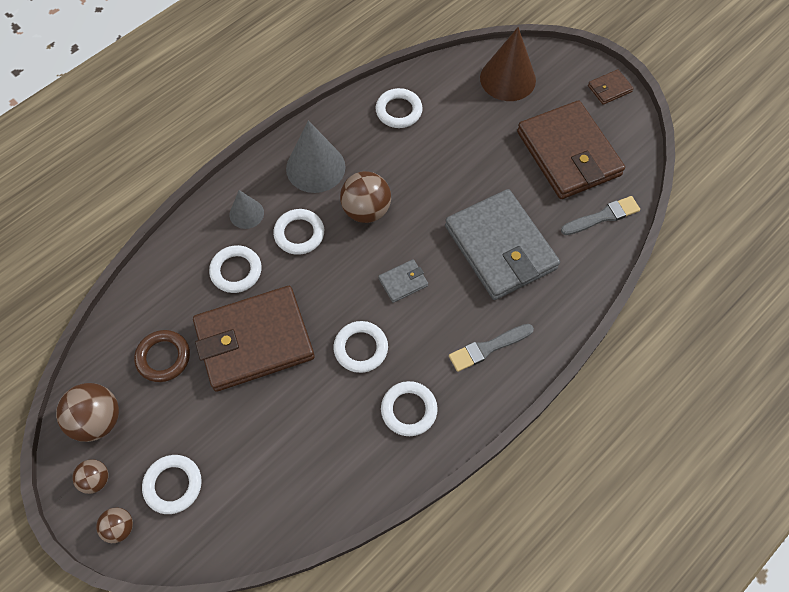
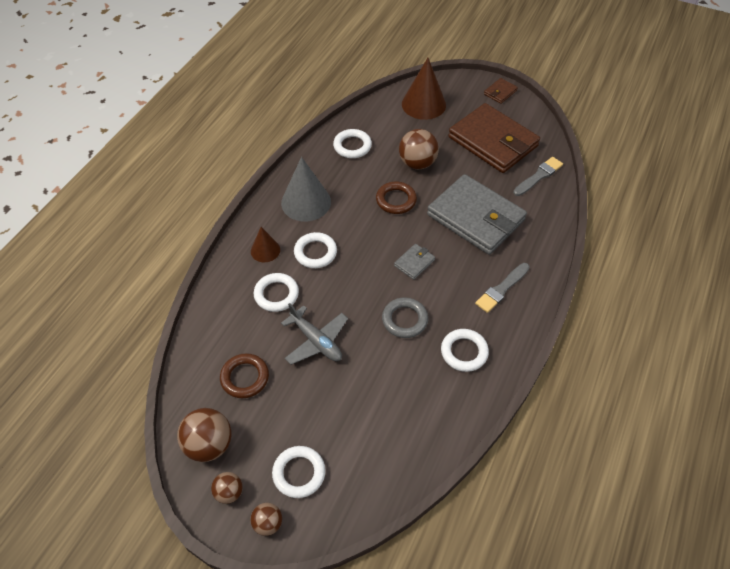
camera: 20 degrees left, 10 degrees down
(246, 213) = (265, 250): grey cone -> brown cone
(254, 341) = (316, 341): brown wallet -> grey plane
(361, 348) = (404, 320): white ring -> grey ring
(366, 210) = (361, 221): brown ball -> brown ball (417, 163)
(418, 196) = (396, 200): none -> brown ring

